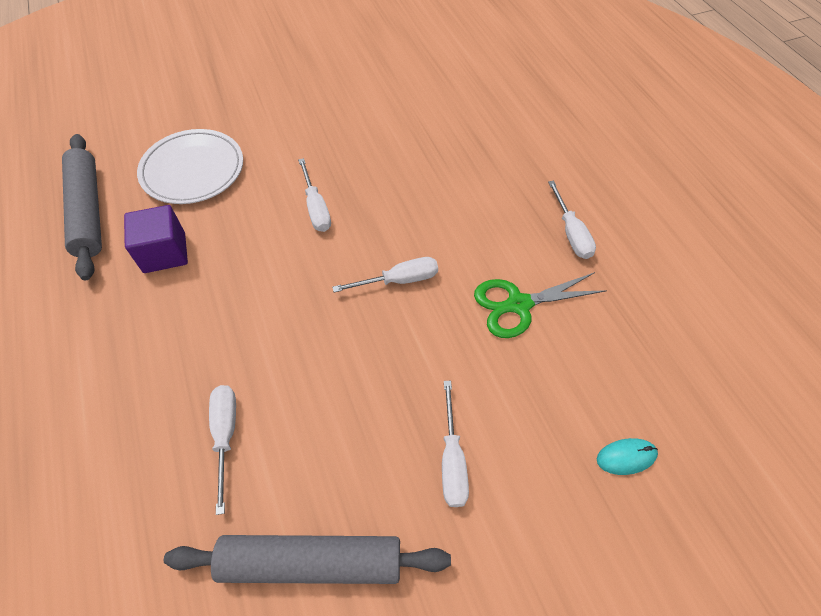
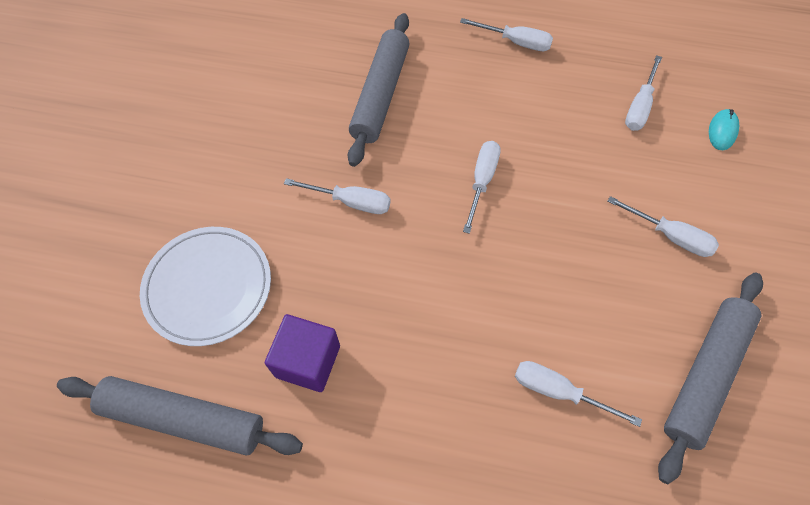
camera: 55 degrees left, 5 degrees up
(431, 174) = (380, 95): none -> grey rolling pin
(519, 304) = (561, 115): green scissors -> none
(588, 365) = (639, 106): none -> white screwdriver

